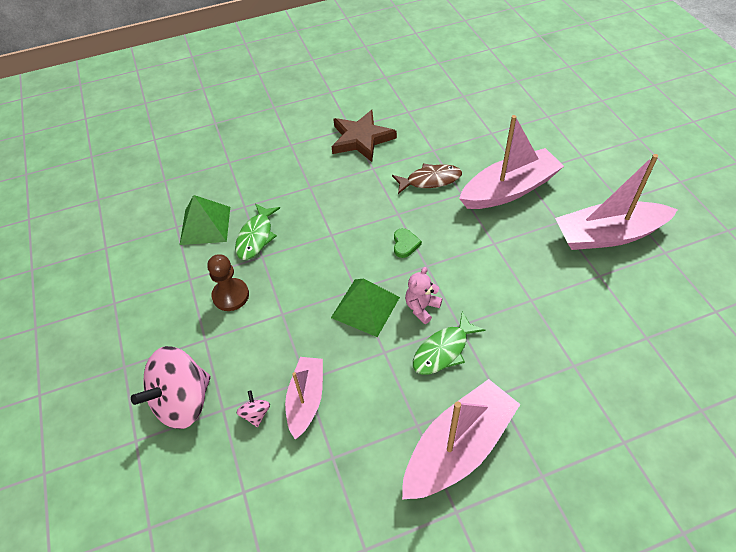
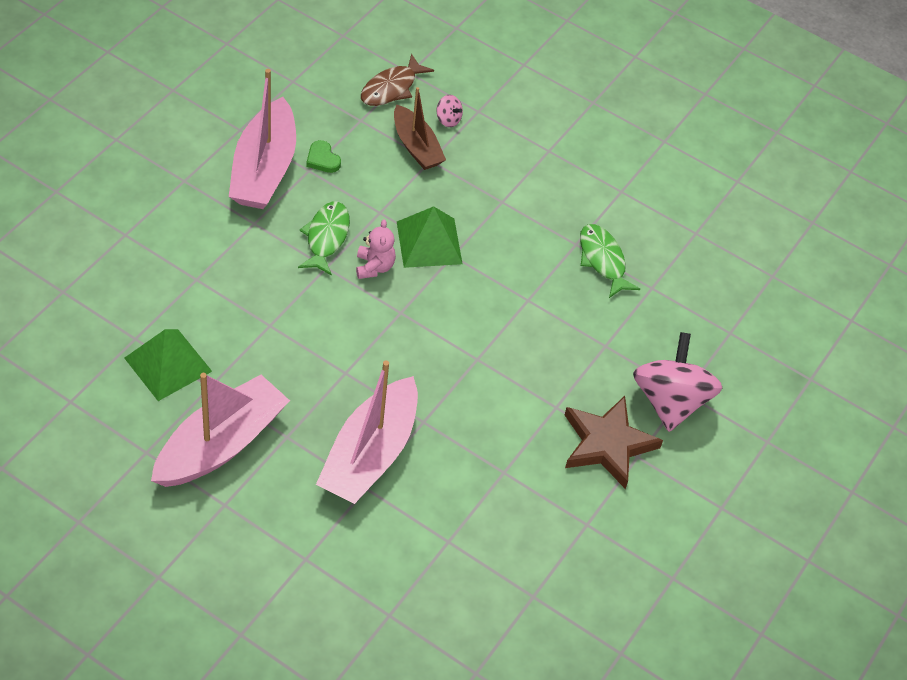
camera: 135 degrees right, 0 degrees up
(183, 401) = (516, 102): pink spinning top -> pink spinning top (670, 401)
(205, 225) = (668, 247): green pyramid -> green pyramid (168, 364)
(231, 295) = (566, 194): brown pawn -> none
(306, 399) = (416, 147): pink boat -> brown boat
(405, 244) = (440, 325): green heart -> green heart (322, 159)
(430, 180) = (474, 422): brown fish -> brown fish (391, 88)

